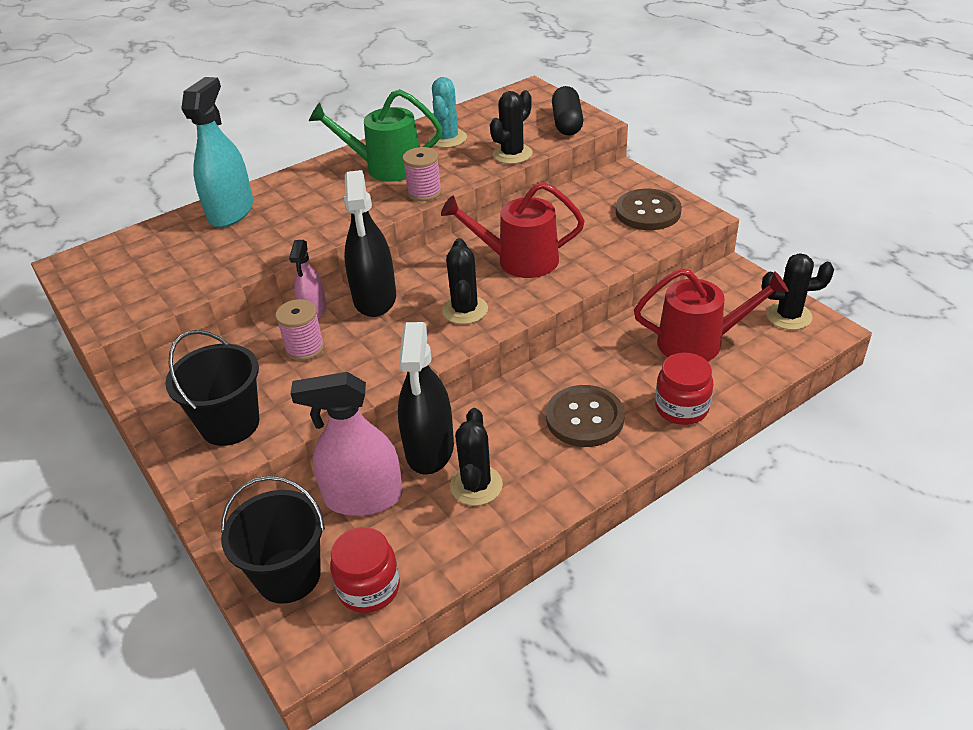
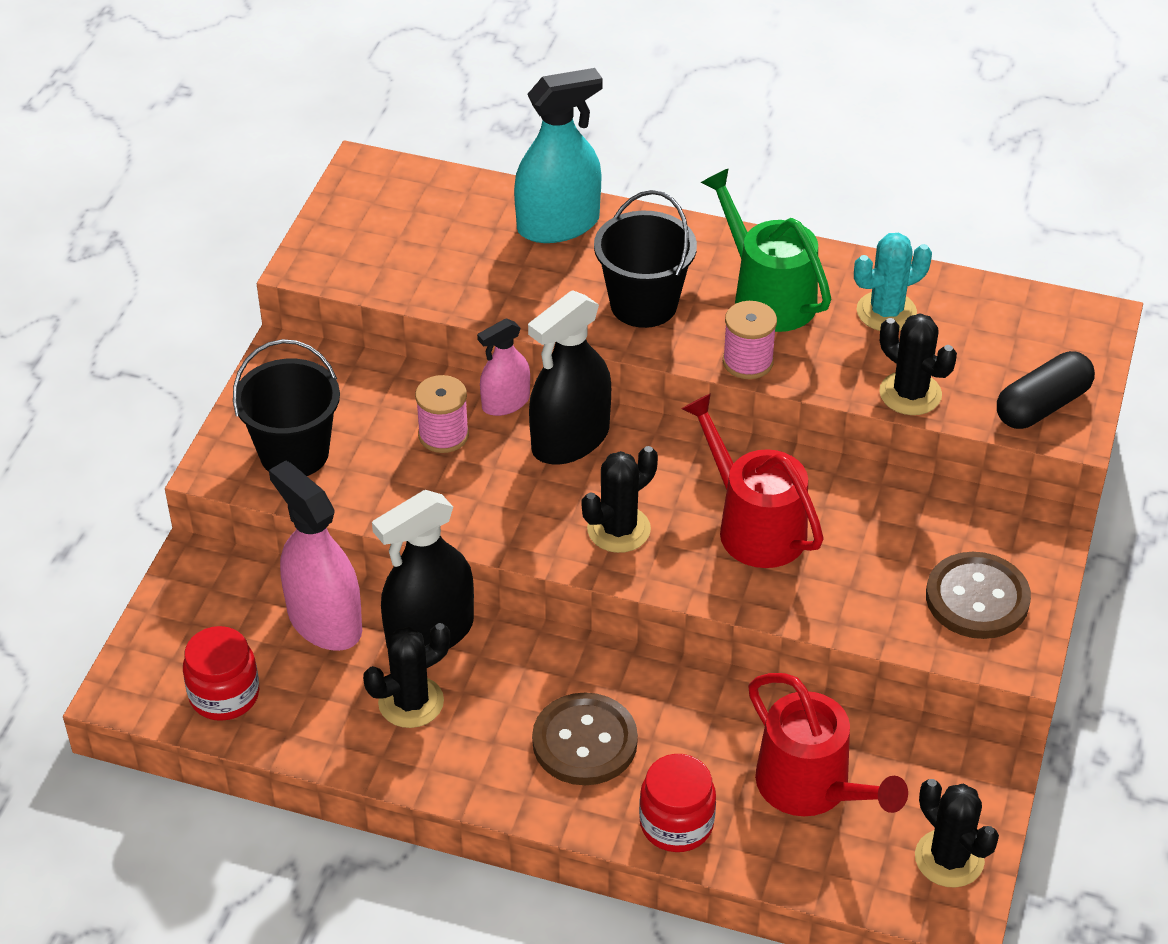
camera: 50 degrees right, 5 degrees up
(288, 575) = (193, 627): black bucket -> black bucket (643, 304)
(512, 154) = (910, 394): black cactus -> black cactus turned 45 degrees clockwise

